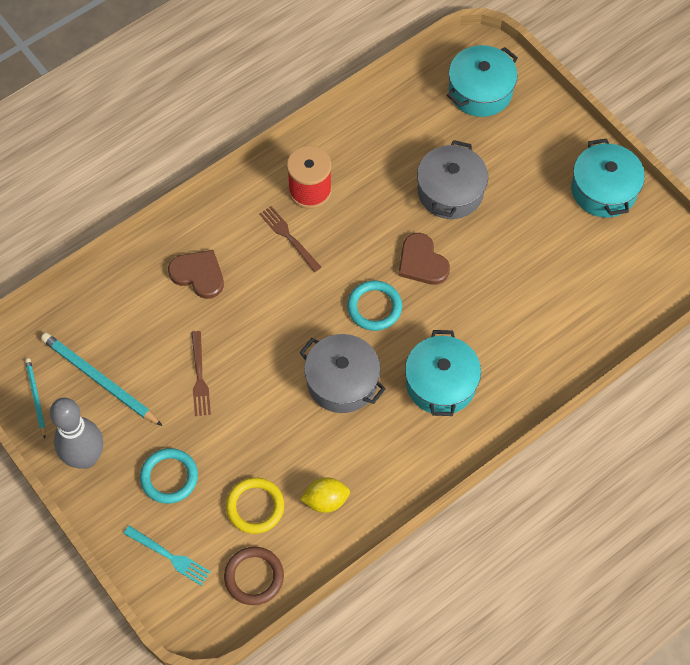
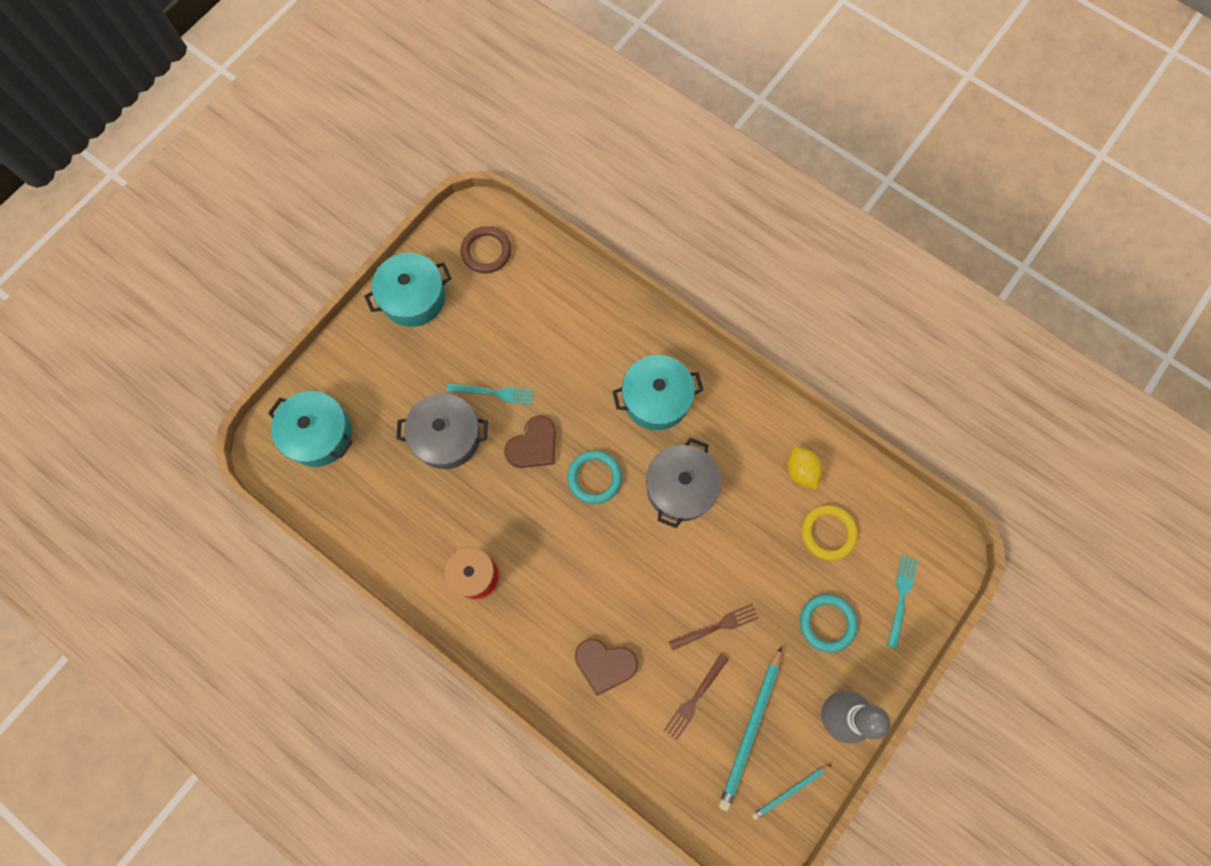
camera: 105 degrees left, 10 degrees up
(198, 275) = (605, 664): brown heart -> brown heart turned 90 degrees counterclockwise
(254, 577) = (892, 515): brown ring -> brown ring (486, 251)
(288, 237) = (537, 583): brown fork -> brown fork (695, 698)
(484, 239) = (494, 393): none -> turquoise fork

